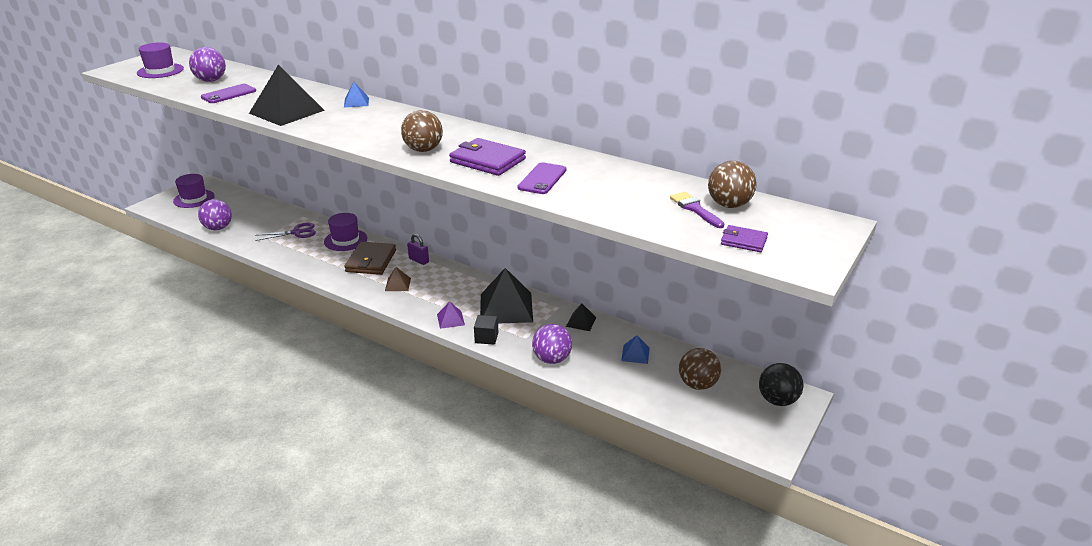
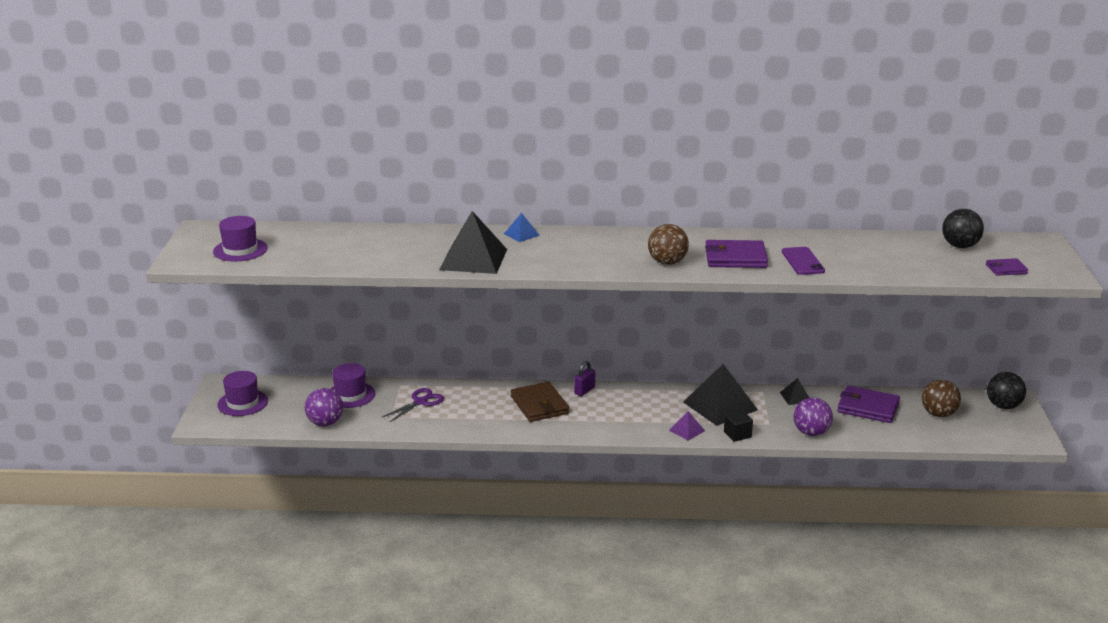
camera: 30 degrees left, 5 degrees down
(211, 80) = (324, 247): purple ball -> none
(229, 94) = (375, 256): purple phone -> none
(345, 240) = (483, 394): purple hat -> purple hat (350, 395)
(397, 284) = (596, 417): brown pyramid -> none
(419, 260) = (584, 391): purple padlock -> purple padlock turned 60 degrees counterclockwise
(635, 354) = (868, 407): blue pyramid -> purple wallet
(695, 209) = (943, 255): purple brush -> none
(729, 205) = (960, 246): brown ball -> black ball

